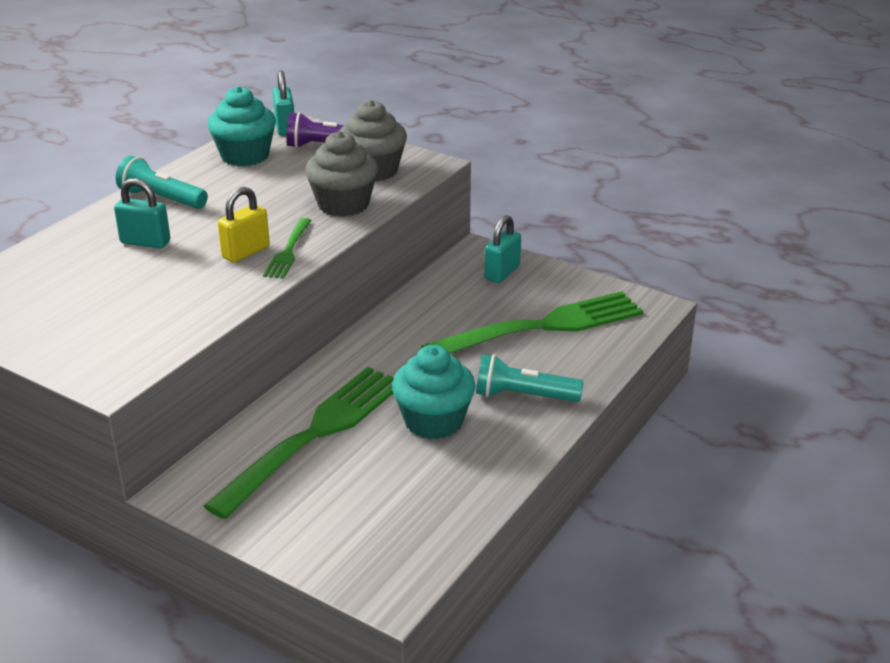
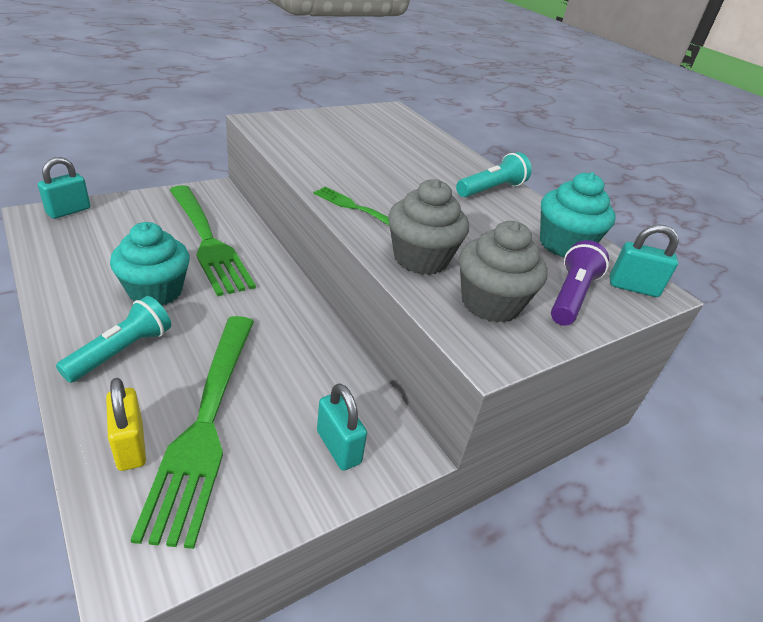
camera: 110 degrees right, 5 degrees up
(145, 242) = (421, 167): turquoise padlock -> turquoise padlock (69, 211)
(246, 252) = (370, 193): yellow padlock -> yellow padlock (130, 446)

